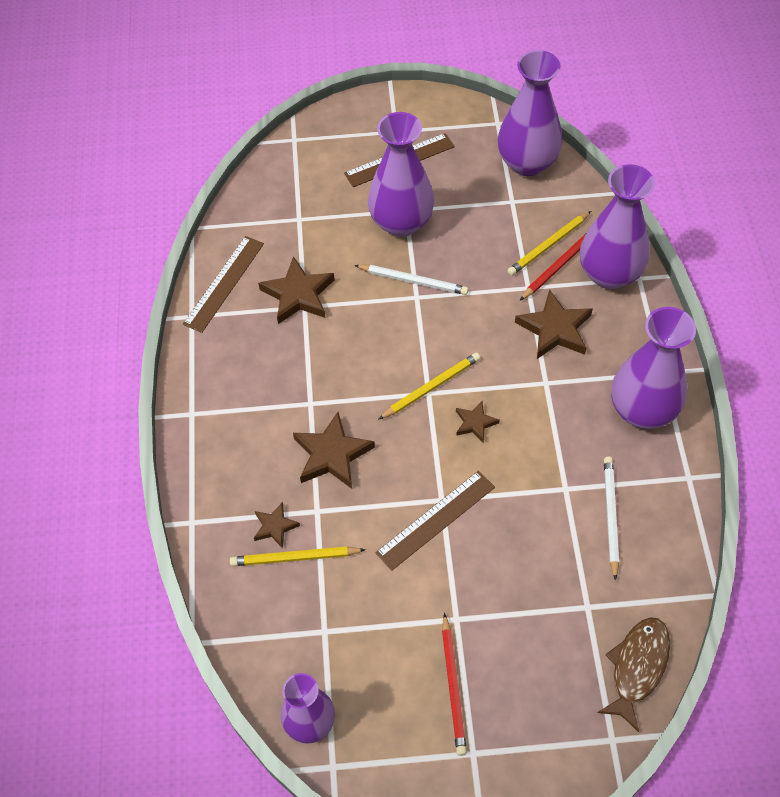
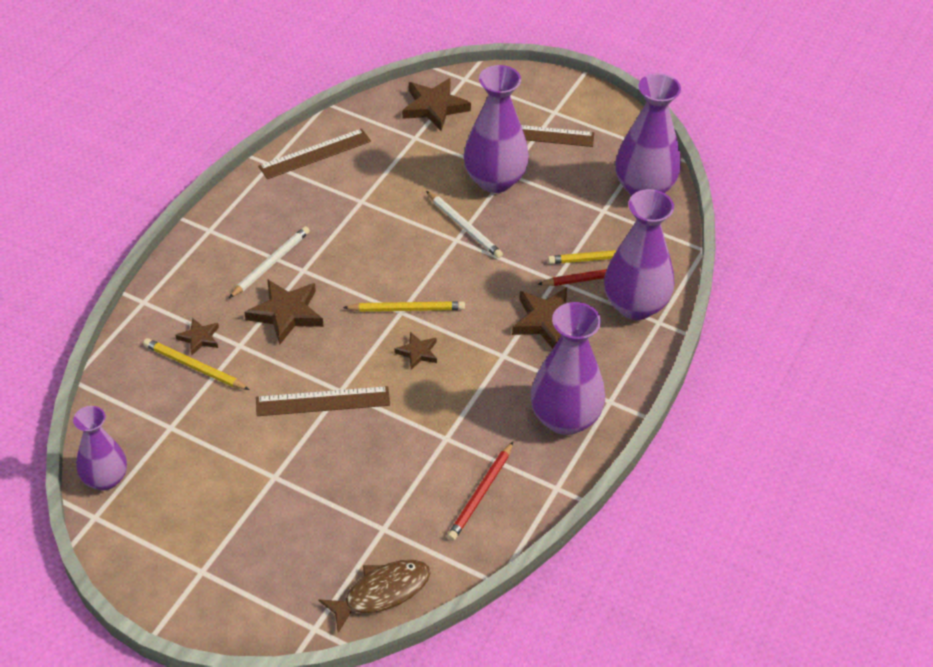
camera: 30 degrees right, 10 degrees down
(298, 295) = (364, 190): brown star -> brown star (434, 107)
(453, 686) = (229, 519): red pencil -> red pencil (481, 494)
(610, 516) = (463, 477): white pencil -> white pencil (270, 263)

